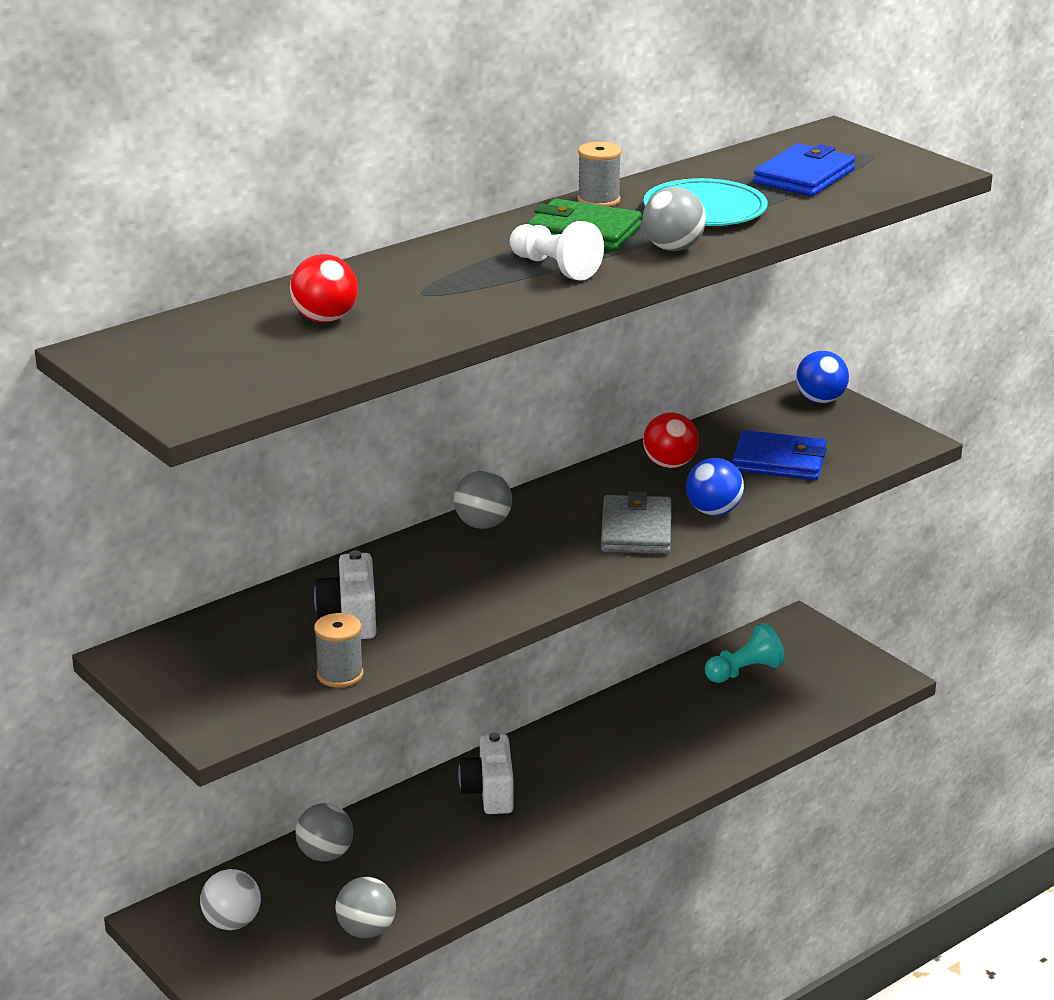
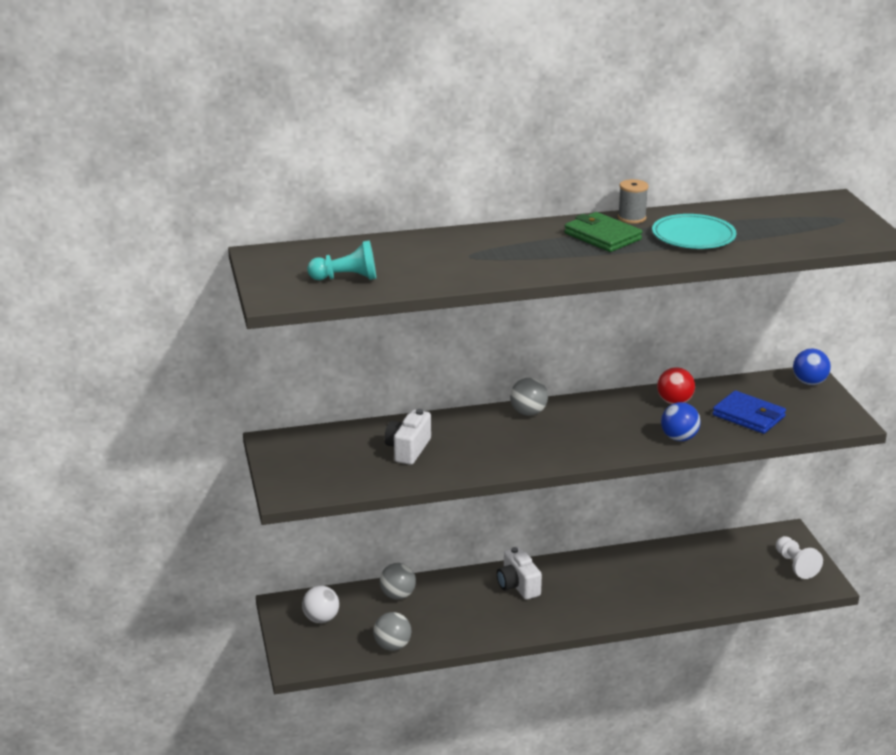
camera: 25 degrees right, 0 degrees up
(325, 319) = (398, 260): red ball -> none
(340, 675) = (377, 481): grey spool -> none
(489, 792) = (518, 586): white camera -> white camera turned 45 degrees counterclockwise
(555, 268) = (562, 255): white pawn -> white pawn (795, 565)
(636, 530) = (620, 438): grey wallet -> none
(673, 248) = (648, 257): grey ball -> none
(744, 671) = (730, 555): turquoise pawn -> turquoise pawn (346, 278)
(804, 176) = (782, 226): blue wallet -> none

